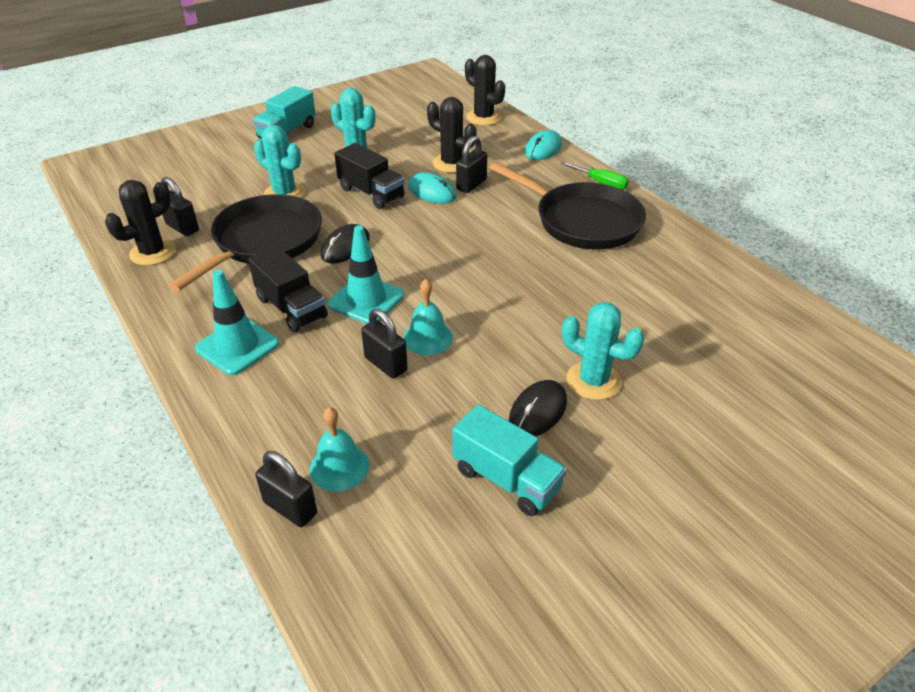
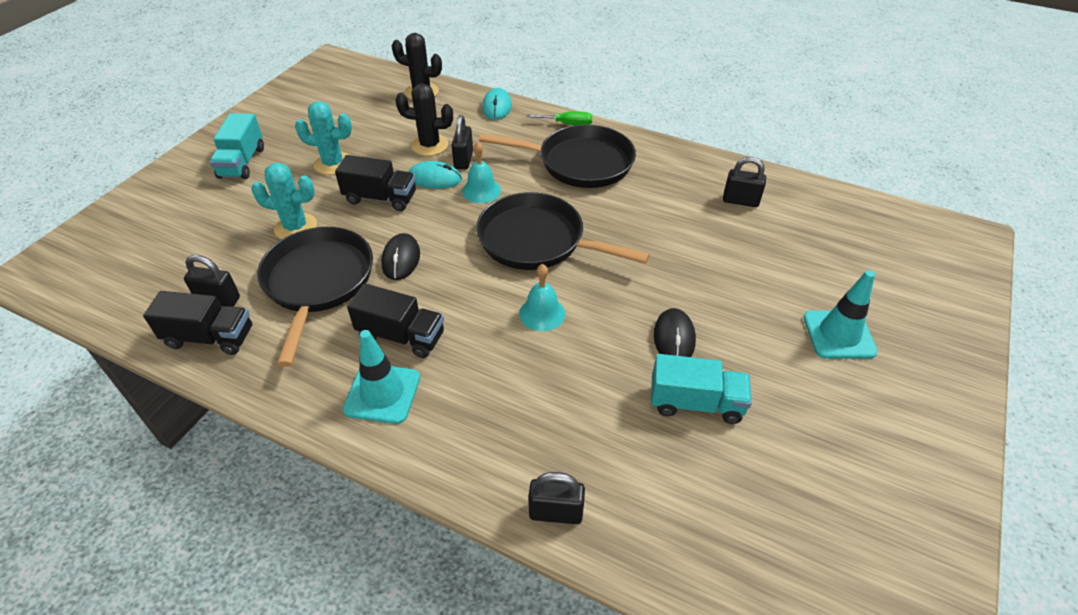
camera: 30 degrees left, 5 degrees up
(153, 252) = (210, 337): black cactus -> black truck
(339, 467) = (565, 457): turquoise bell -> turquoise bell (481, 190)
(366, 300) = (462, 301): turquoise traffic cone -> turquoise traffic cone (839, 334)
(385, 364) = (527, 351): black padlock -> black padlock (740, 201)
(479, 275) = (537, 240): none -> black pan
(593, 381) = (692, 295): turquoise cactus -> none

